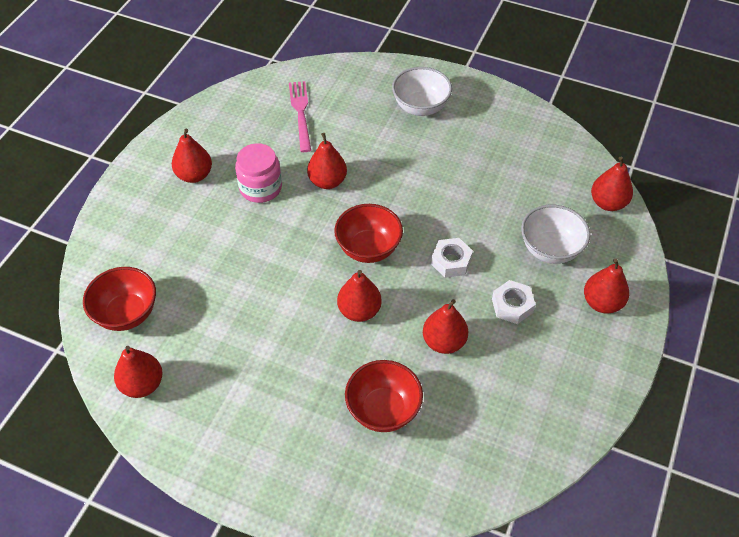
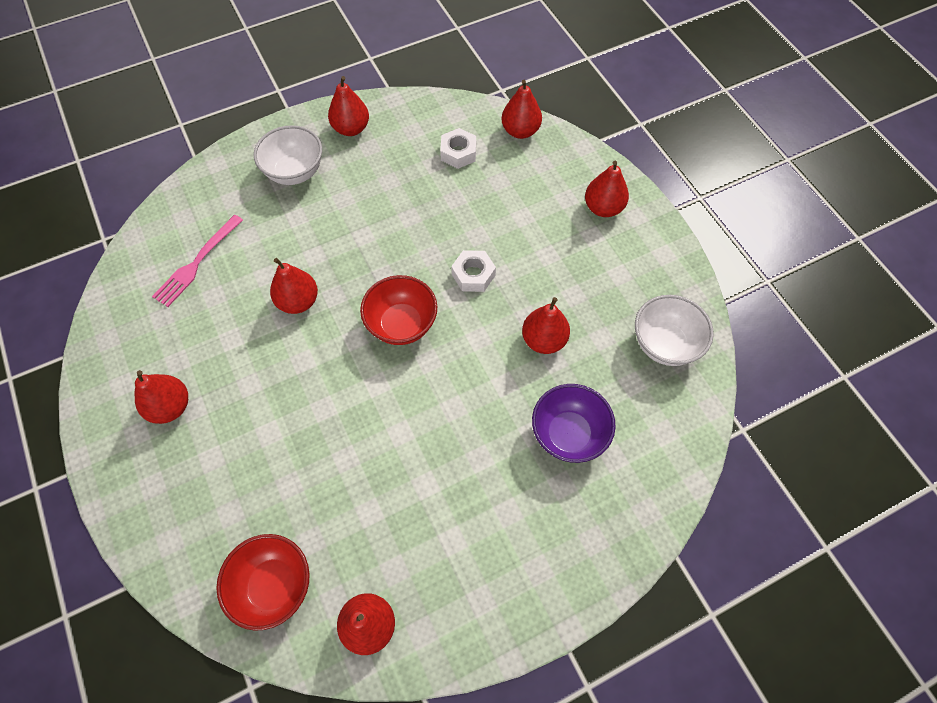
camera: 50 degrees left, 10 degrees up
(260, 188) = (247, 360): pink jar -> none
(300, 112) = (196, 264): pink fork -> pink fork turned 90 degrees counterclockwise
(359, 311) = (457, 379): red pear -> red pear (351, 128)
(383, 410) = (568, 434): red bowl -> purple bowl
(512, 306) = (553, 267): white nut -> white nut (458, 153)
(550, 249) = (526, 201): white bowl -> white bowl (664, 344)

